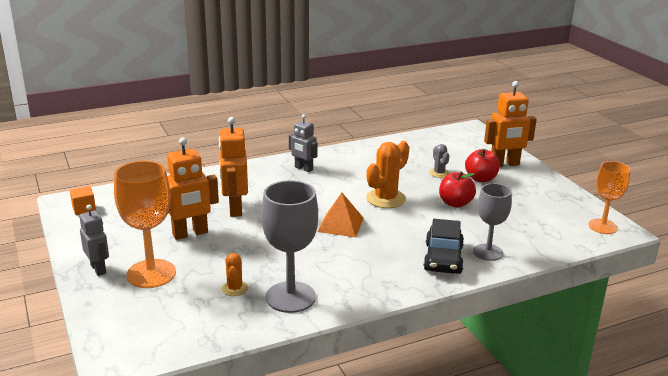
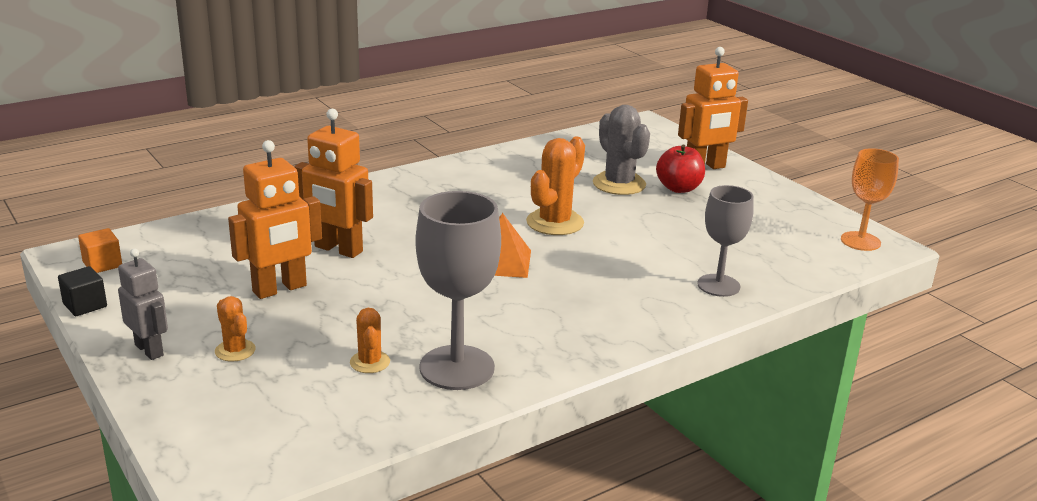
camera: 10 degrees left, 0 degrees up
(66, 236) = (85, 305): none -> black cube
(151, 274) = (235, 350): orange goblet -> orange cactus
(235, 209) = (338, 249): orange robot -> orange robot turned 45 degrees counterclockwise
(303, 168) = (424, 188): grey robot -> none
(439, 173) = (619, 184): grey cactus -> grey cactus, size x1.83
(443, 258) = (659, 298): black car -> none
(455, 203) = (654, 223): red apple -> none

